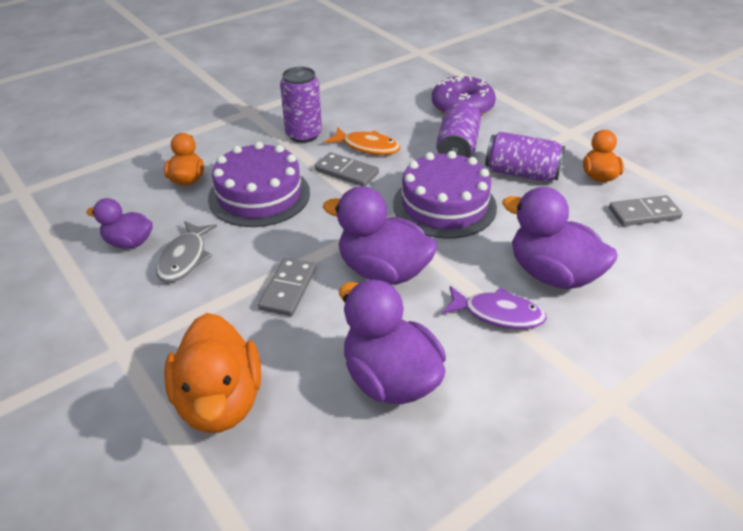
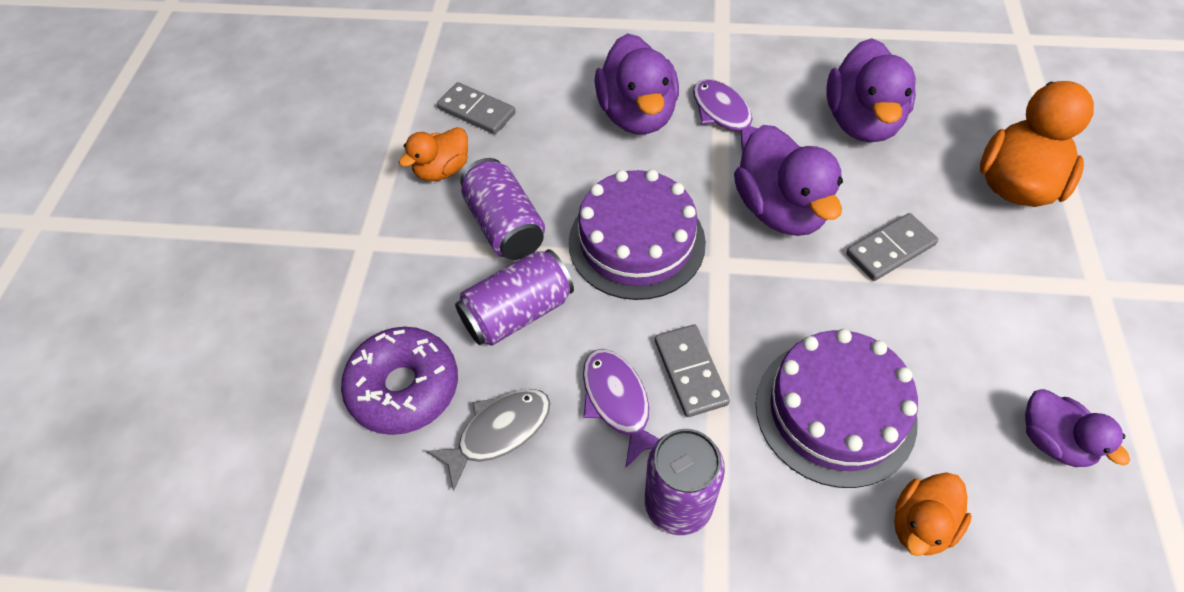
camera: 135 degrees left, 15 degrees up
(185, 258) = (987, 364): grey fish -> grey fish (499, 432)
(367, 147) = (617, 402): orange fish -> purple fish

